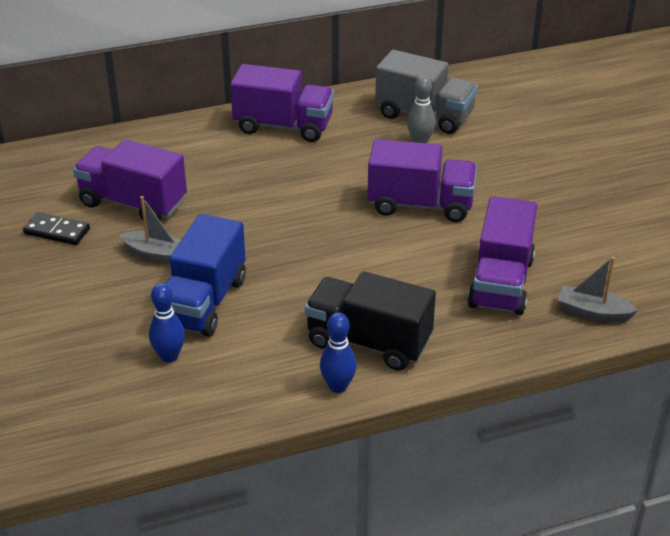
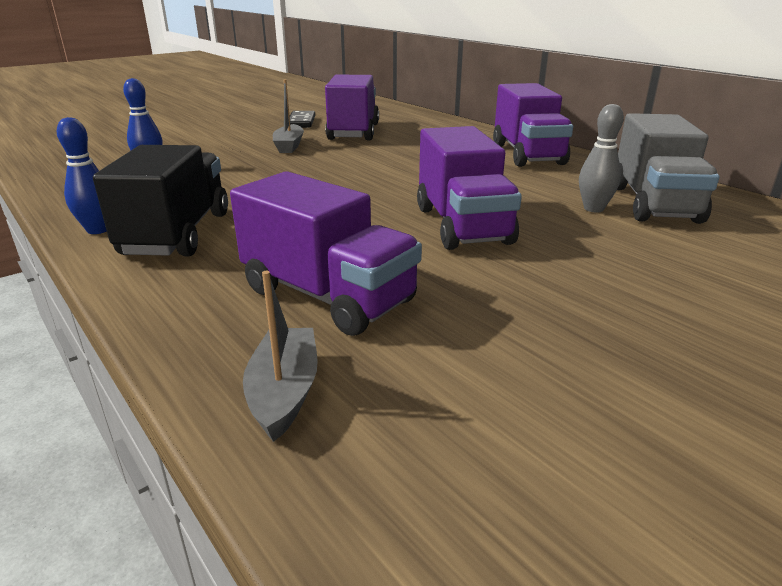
camera: 70 degrees right, 10 degrees down
(204, 302) = (228, 167): blue truck -> none
(501, 283) = (328, 296): purple truck -> purple truck turned 135 degrees counterclockwise

